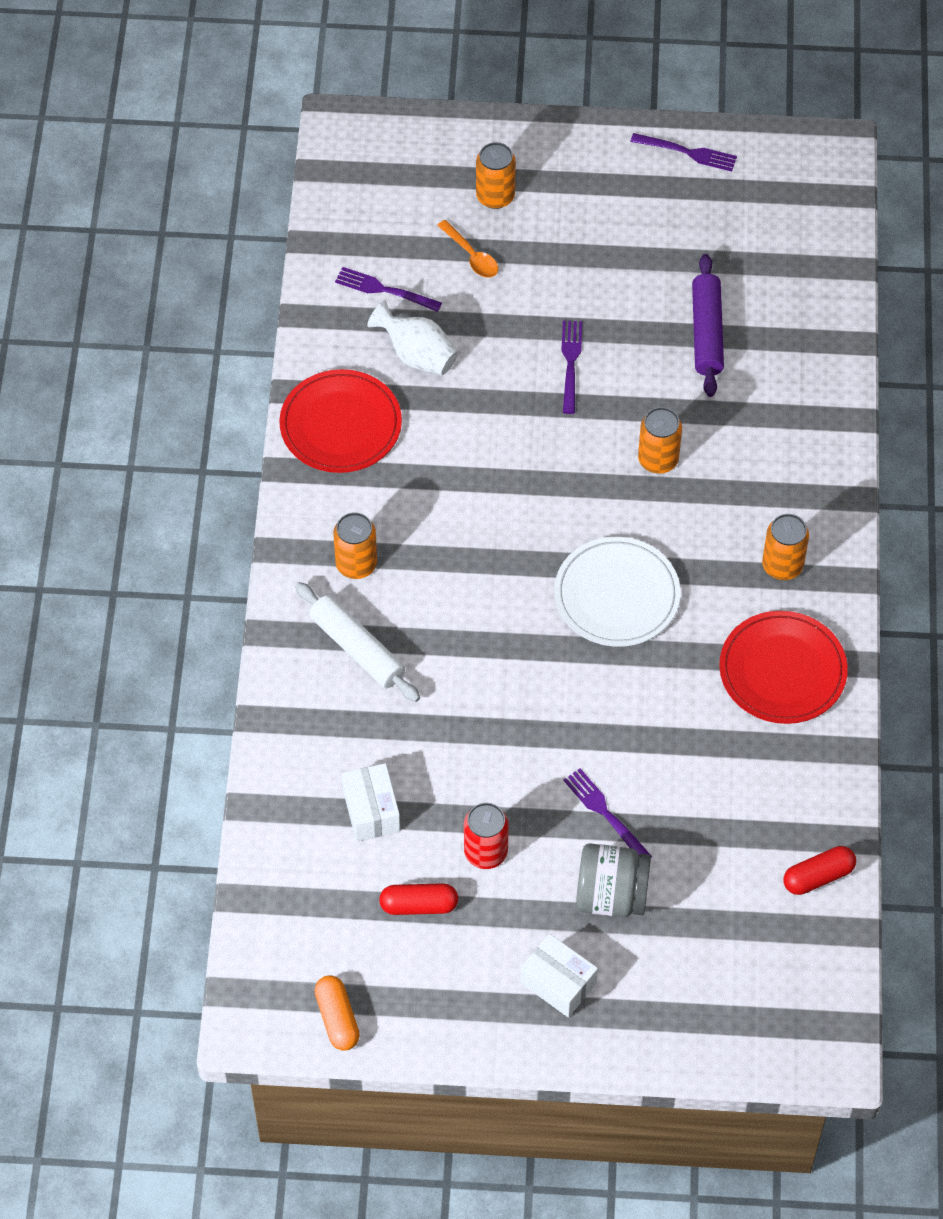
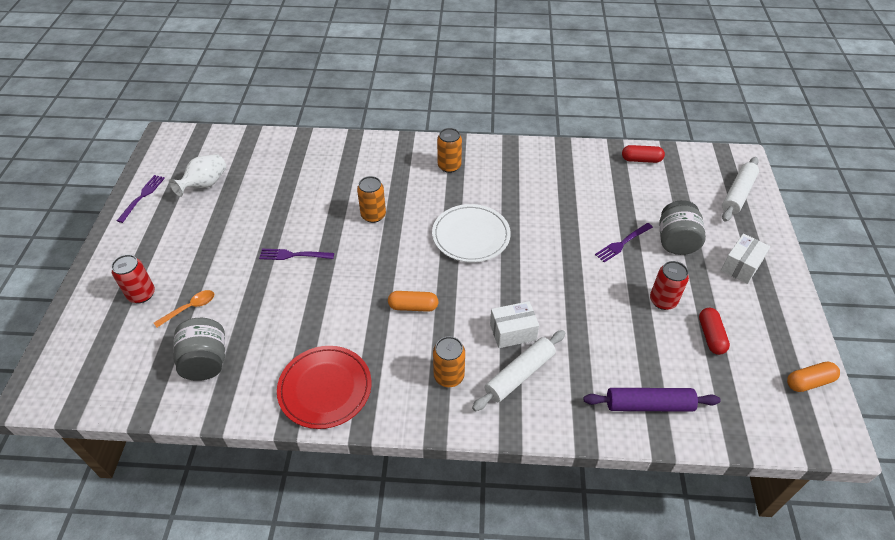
camera: 90 degrees left, 10 degrees down
(371, 811) = (647, 364): white box -> white box (513, 332)
(384, 290) = (206, 361): purple fork -> grey jar
(417, 355) = (270, 340): white vase -> white vase (205, 184)
(474, 520) = (413, 306): none -> orange capsule
(495, 196) = (141, 294): orange can -> red can
(706, 332) = (283, 192): purple rolling pin -> purple rolling pin (649, 405)
(732, 1022) = (738, 194): none -> white rolling pin
(782, 670) = (517, 168): red plate -> none
(818, 876) = (641, 160): red capsule -> red capsule turned 60 degrees counterclockwise

